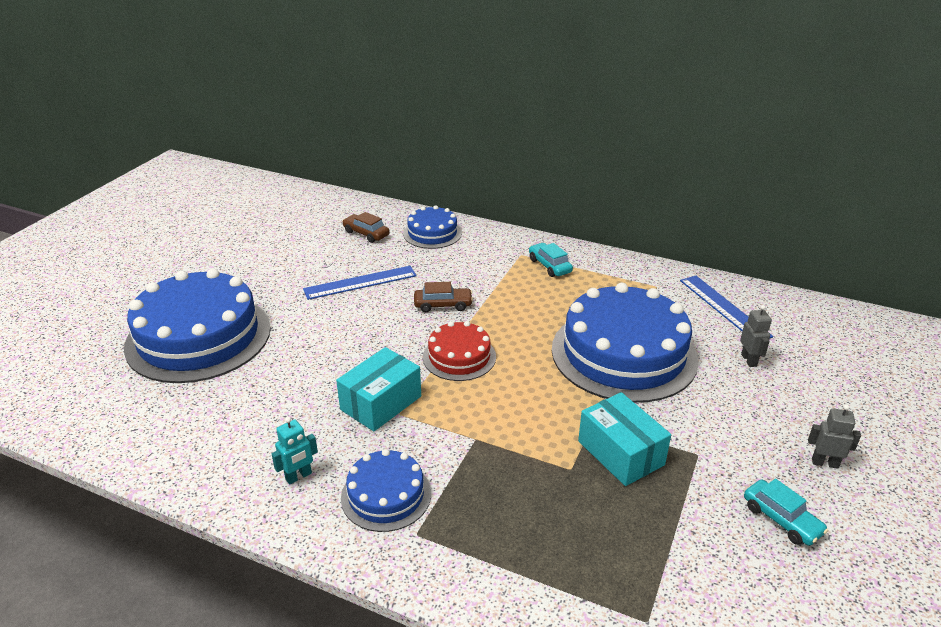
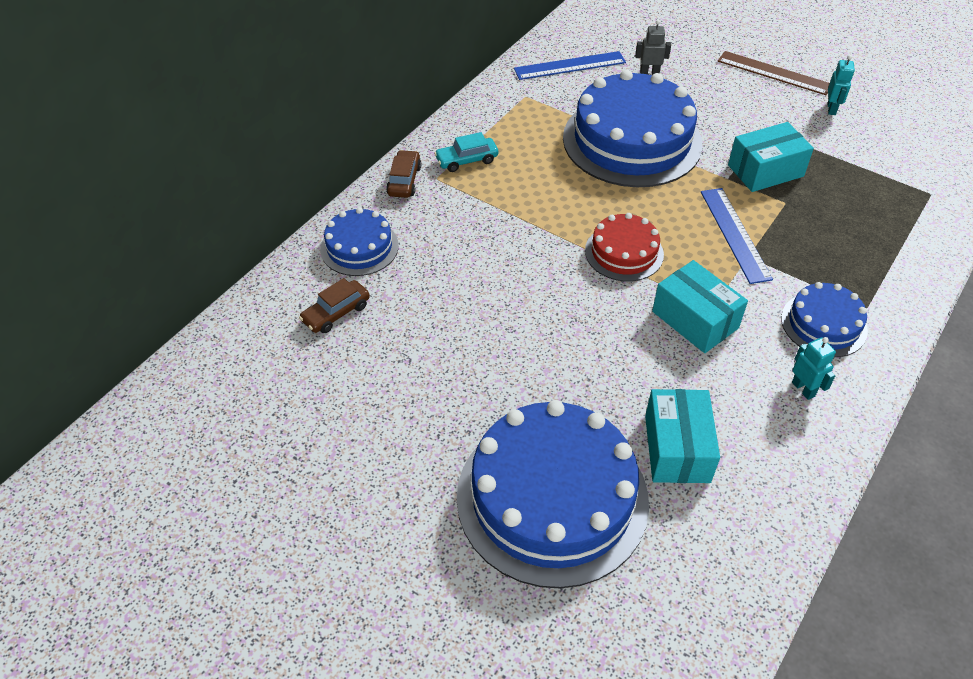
camera: 80 degrees left, 15 degrees up
(236, 396) = (677, 448): none -> turquoise box
(360, 282) = (460, 325): blue ruler -> blue ruler (735, 234)
(443, 305) = (526, 254): brown car -> brown car (404, 181)
(781, 519) = (831, 109): turquoise car -> turquoise robot
(825, 463) = (774, 73): grey robot -> brown ruler

